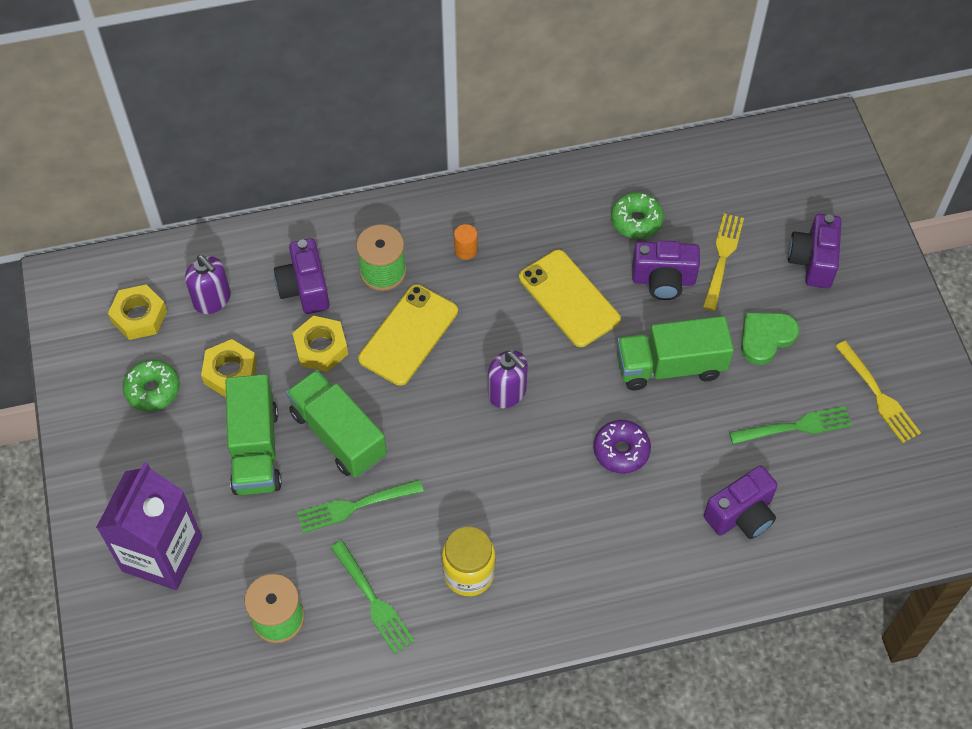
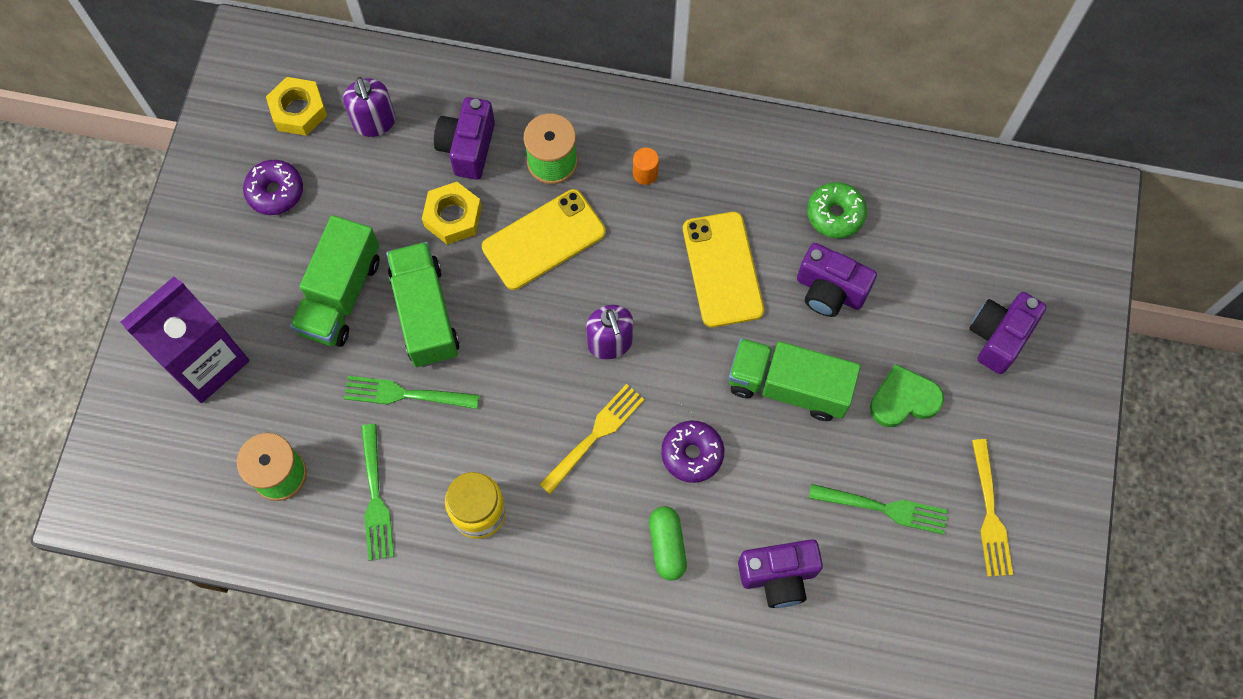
camera: 25 degrees right, 10 degrees up
(153, 390) = (275, 191): green donut -> purple donut
(230, 372) = (355, 205): yellow nut -> none
(639, 531) = (667, 546): none -> green capsule
(722, 258) = (904, 293): yellow fork -> yellow fork (594, 436)

